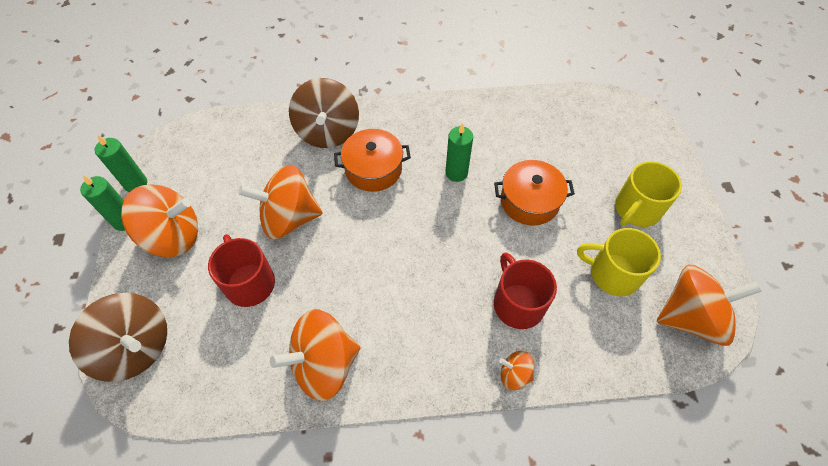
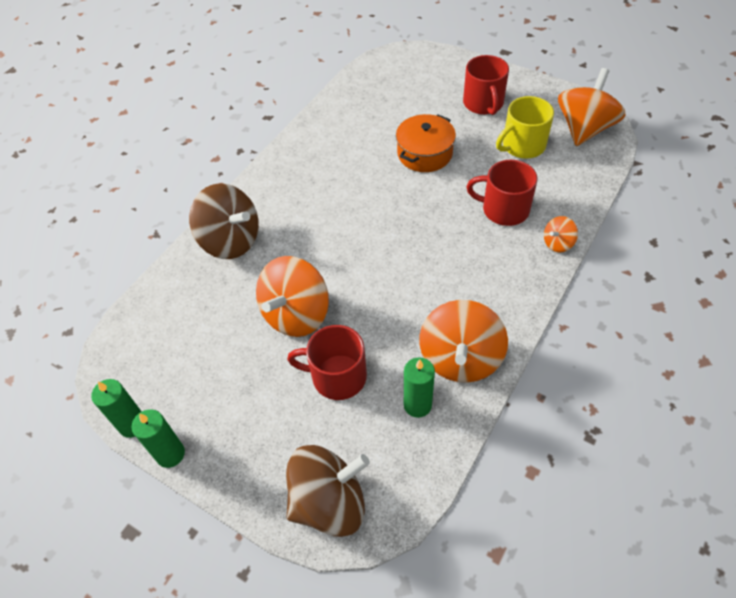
camera: 50 degrees left, 5 degrees down
(173, 236) = (230, 417): orange spinning top -> none
(373, 169) = (302, 230): orange pot -> none
(456, 173) = (359, 180): green candle -> green candle (417, 405)
(636, 209) = (483, 103): yellow mug -> red mug

